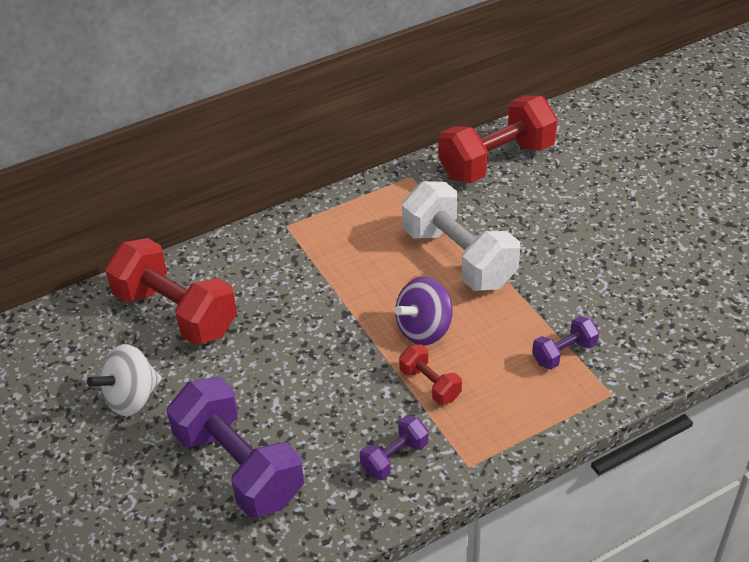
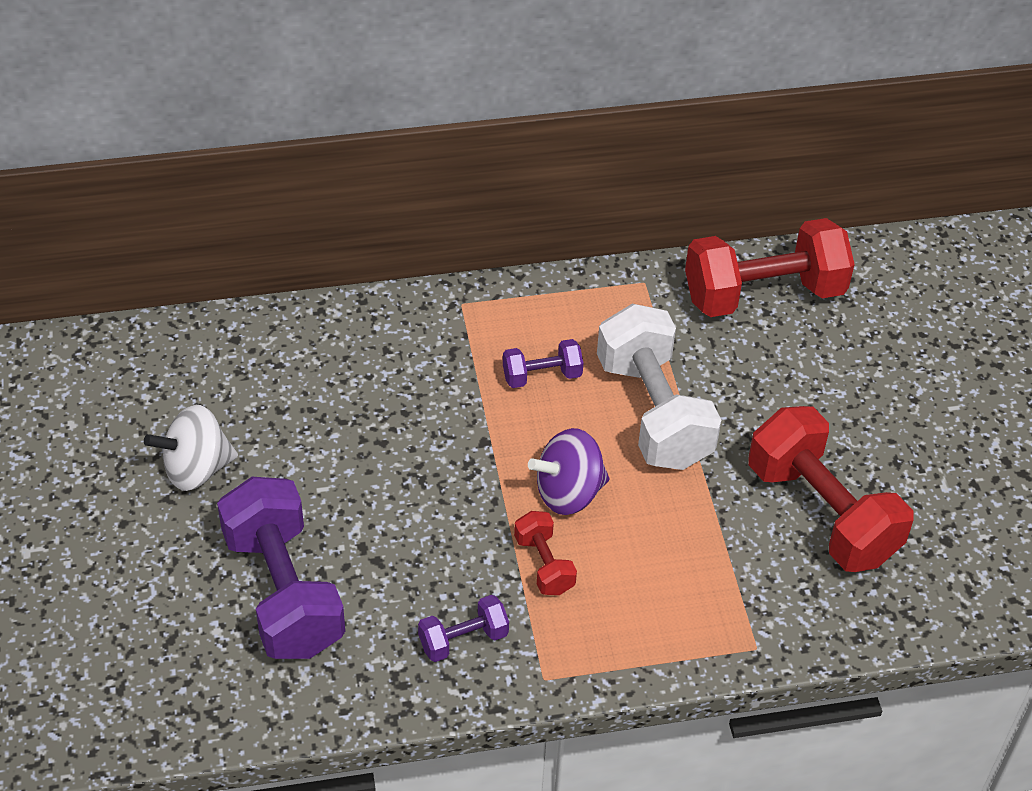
camera: 15 degrees right, 5 degrees up
(176, 313) = (286, 378): red dumbbell -> red dumbbell (822, 513)
(564, 353) = (724, 577): purple dumbbell -> purple dumbbell (542, 376)

